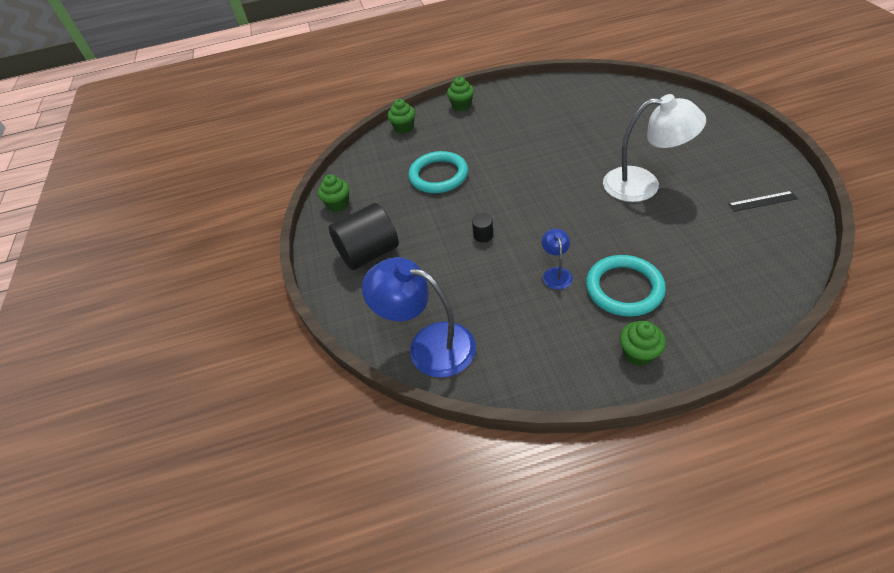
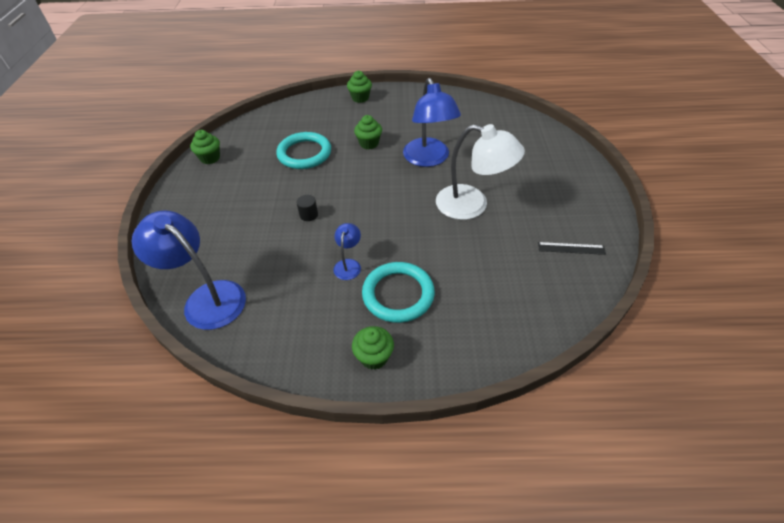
camera: 10 degrees right, 0 degrees up
(369, 253) = (208, 206): black cylinder -> none
(404, 128) = (301, 106): green cupcake -> green cupcake (369, 143)
(571, 150) = (429, 159): none -> blue lamp

